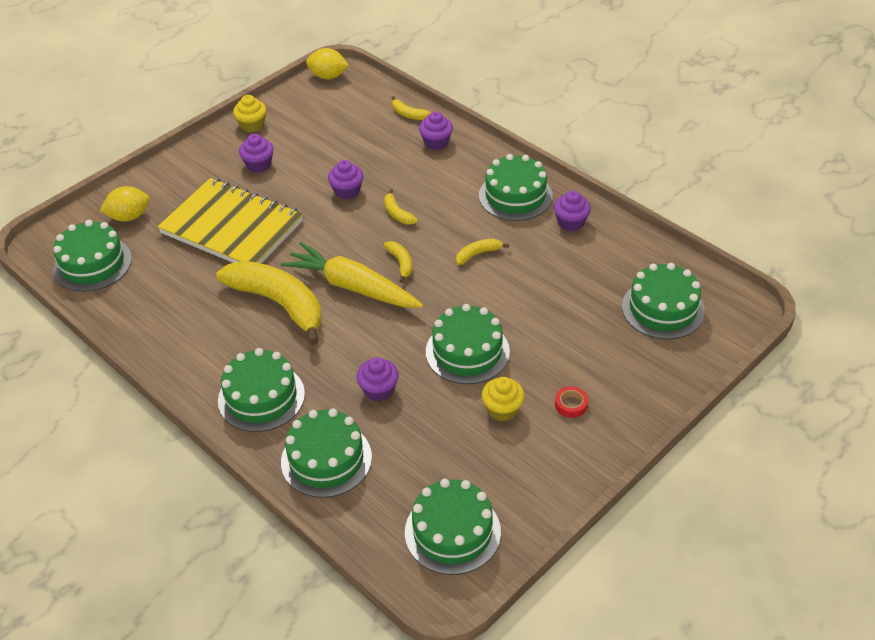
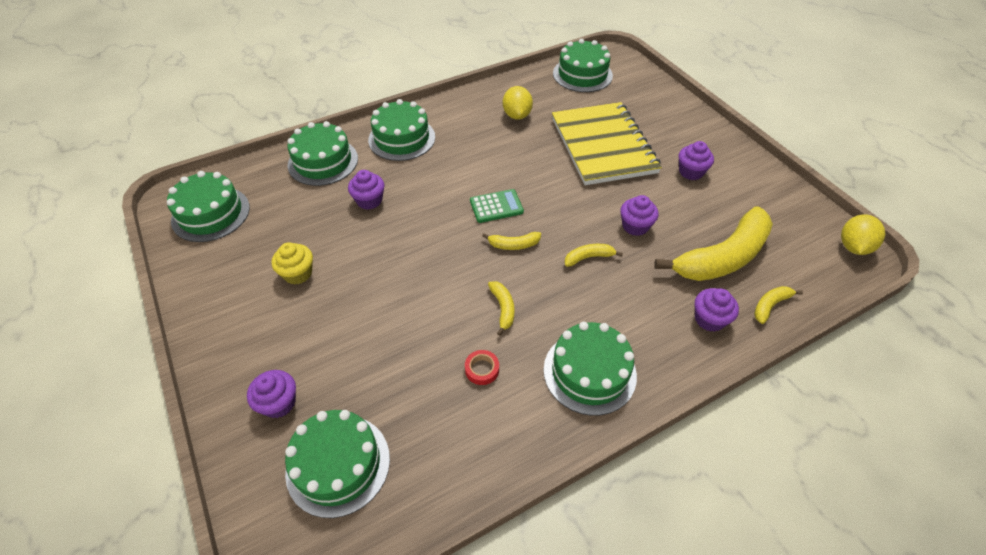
camera: 105 degrees right, 5 degrees up
(129, 217) = (633, 94): yellow lemon -> yellow lemon (517, 115)
(232, 227) = (603, 145): yellow notebook -> yellow notebook turned 60 degrees counterclockwise
(252, 125) = (758, 175): yellow cupcake -> none
(279, 304) = (496, 160): yellow banana -> yellow banana (722, 257)
(353, 287) = (496, 206): yellow carrot -> green calculator
(467, 351) = (377, 266): green cake -> none
(571, 222) = (523, 417): purple cupcake -> purple cupcake (279, 403)
(571, 404) = (269, 326): red tape -> red tape (482, 369)

